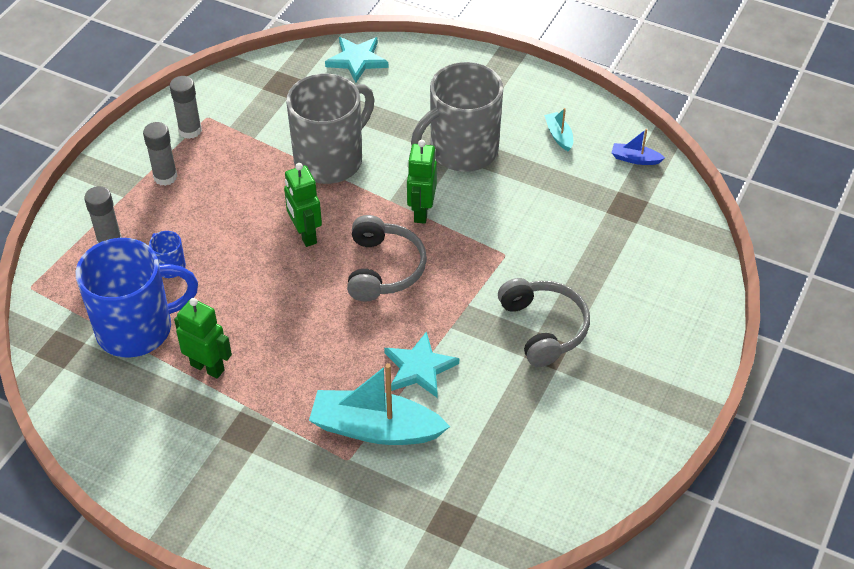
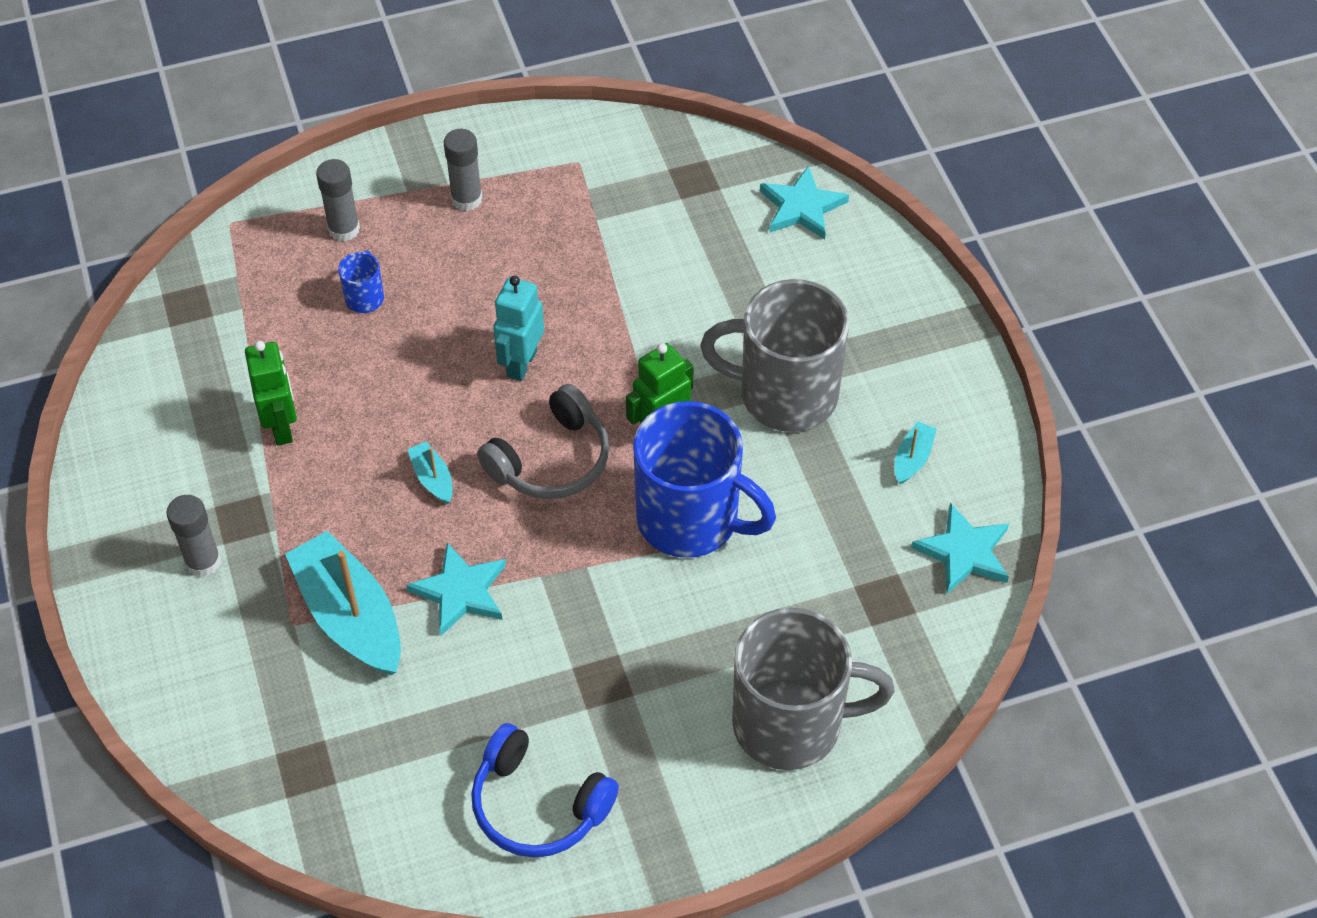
camera: 45 degrees right, 5 degrees up
(137, 328) = (268, 338): blue mug -> blue mug (691, 519)
(190, 130) = (545, 165): grey glue stick -> grey glue stick (203, 562)
(305, 235) = (521, 363): green robot -> turquoise robot
(330, 160) = (641, 301): grey mug -> grey mug (791, 724)
(330, 326) = (432, 478): none -> turquoise boat
(543, 328) = (628, 655): grey headphones -> none
(592, 433) = (538, 805): none -> blue headphones
(635, 159) = (964, 552): blue boat -> turquoise star

